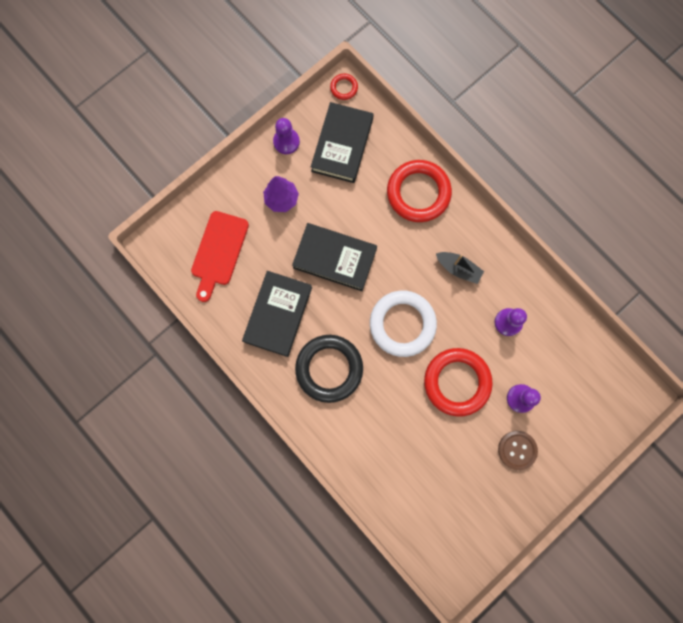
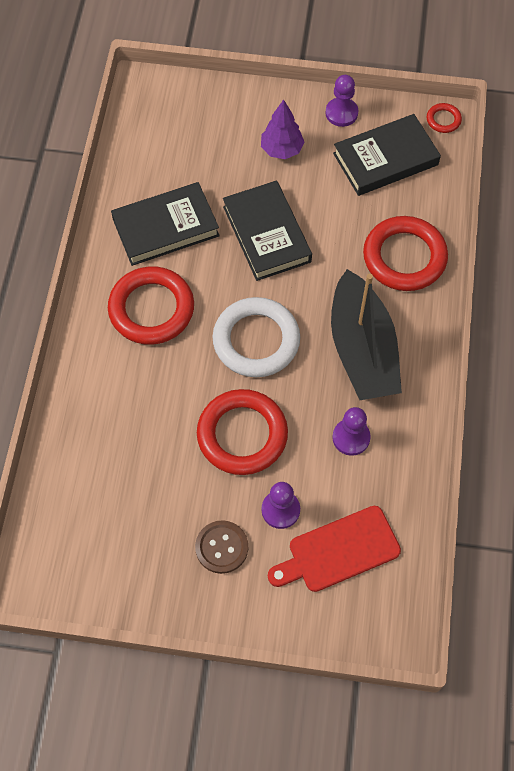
camera: 50 degrees right, 15 degrees down
(218, 252) = (181, 137): red cutting board -> red cutting board (338, 551)
(329, 368) = (151, 309): black ring -> red ring
(458, 269) = (362, 349): black boat -> black boat, size x2.14

